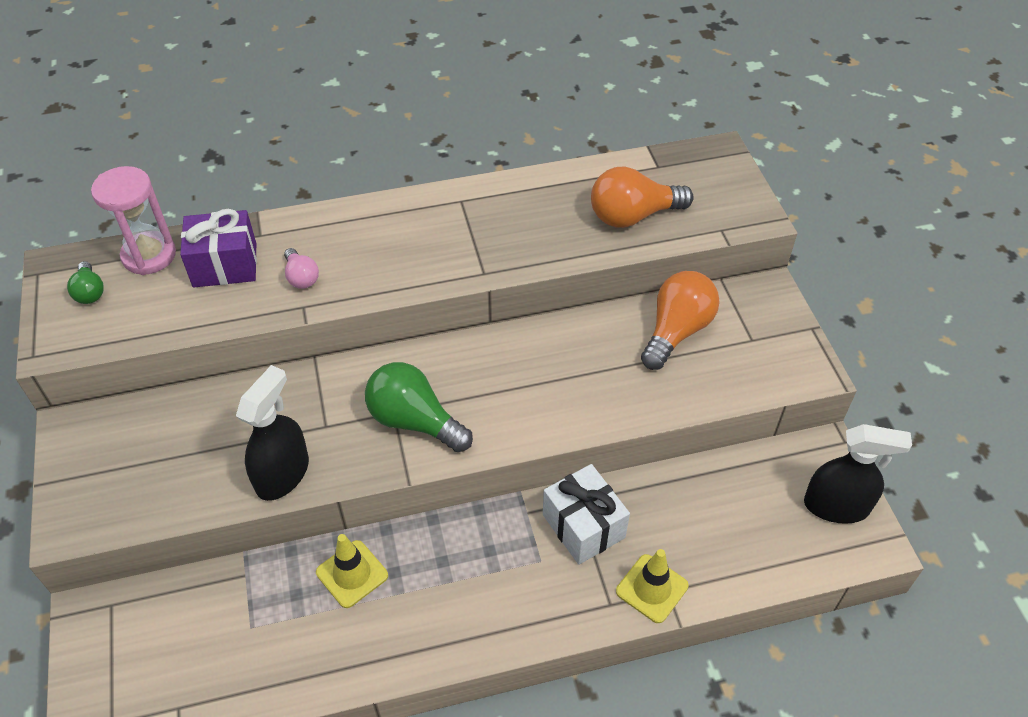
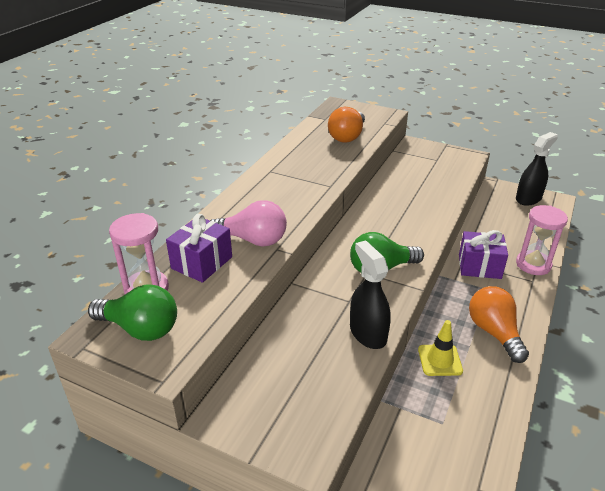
camera: 50 degrees left, 15 degrees down
(90, 292) = (140, 328): green light bulb -> green light bulb, size x1.90
(301, 277) = (253, 240): pink light bulb -> pink light bulb, size x1.90
(583, 526) = (479, 266): white gift -> purple gift
(652, 588) = (533, 264): yellow traffic cone -> pink hourglass
(676, 331) = (410, 173): orange light bulb -> orange light bulb (494, 332)

